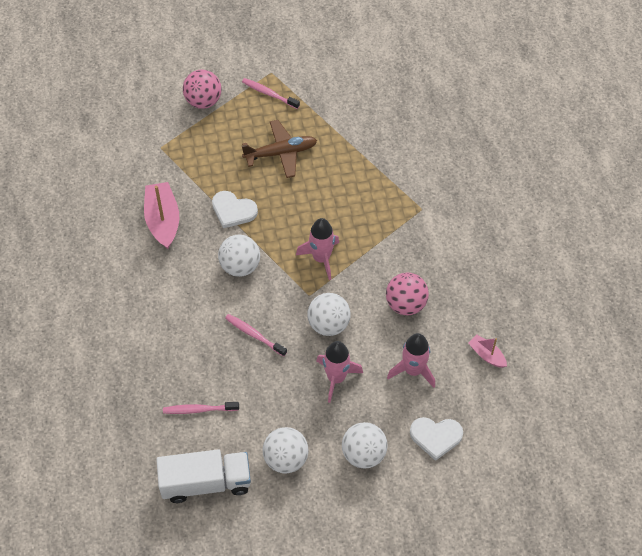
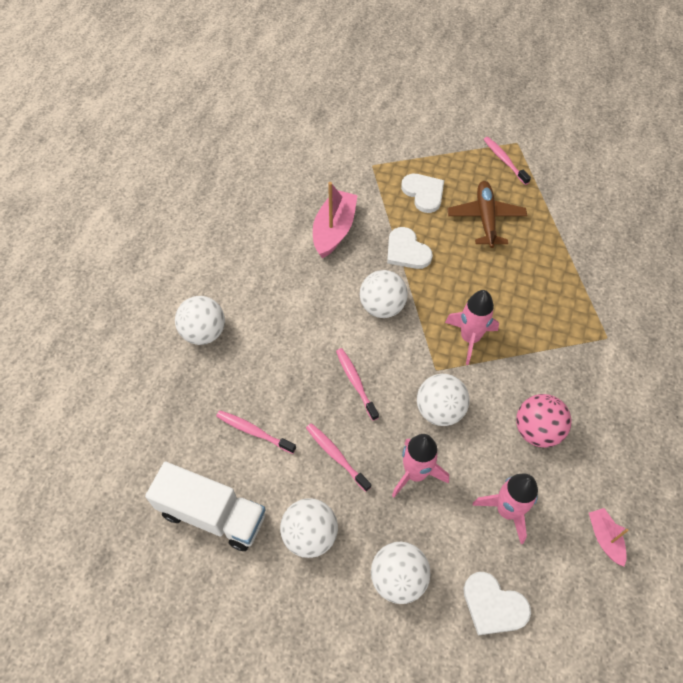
camera: 30 degrees right, 0 degrees up
(109, 356) = (204, 332): none -> white ball
(203, 101) = (437, 141): pink ball -> none
(218, 153) = (423, 193): none -> white heart
(271, 395) = (336, 456): none -> pink toothbrush
(281, 153) = (485, 218): brown plane -> brown plane turned 105 degrees counterclockwise

